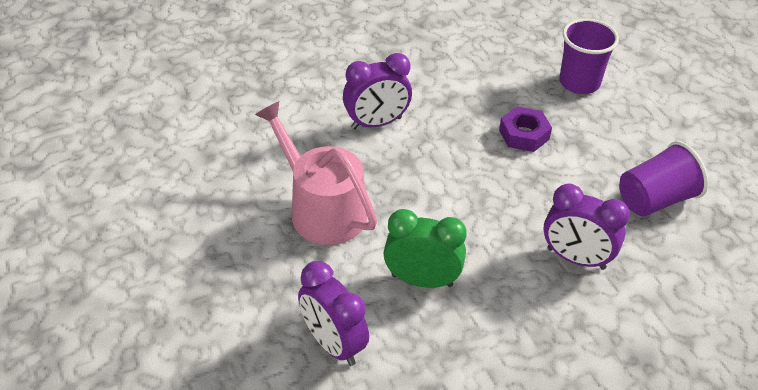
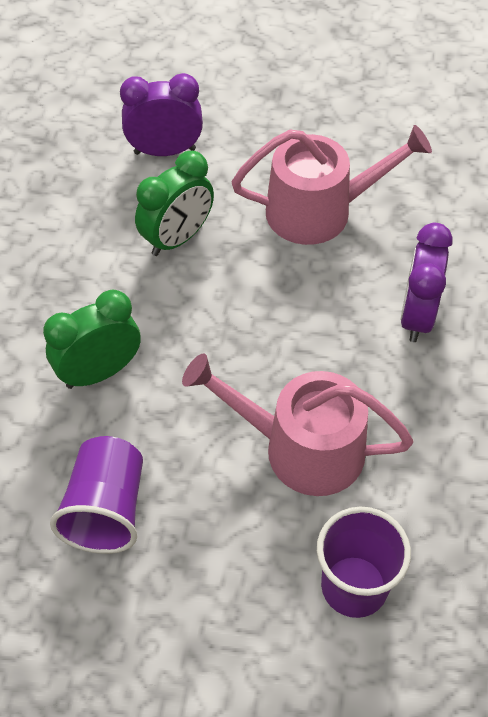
camera: 125 degrees right, 10 degrees up
(524, 134) = (302, 448): purple nut -> pink watering can
(576, 258) = (99, 372): purple clock -> green clock

